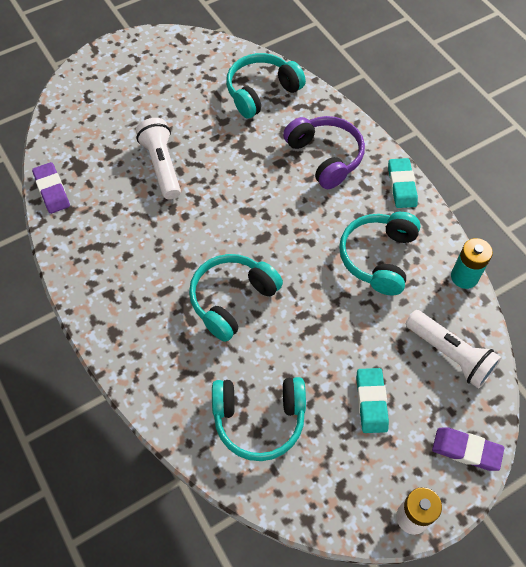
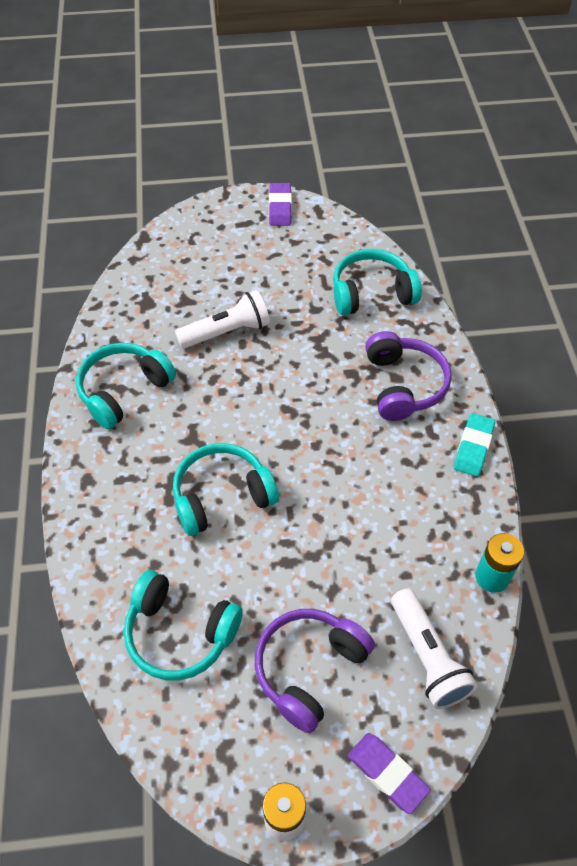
camera: 25 degrees right, 5 degrees down
(52, 190) = (108, 317): purple eraser -> purple eraser (280, 207)
(161, 165) = (227, 332): white flashlight -> white flashlight turned 60 degrees clockwise
(371, 402) = (309, 669): turquoise eraser -> purple headphones
(378, 257) = (404, 515): turquoise headphones -> turquoise headphones (124, 391)

